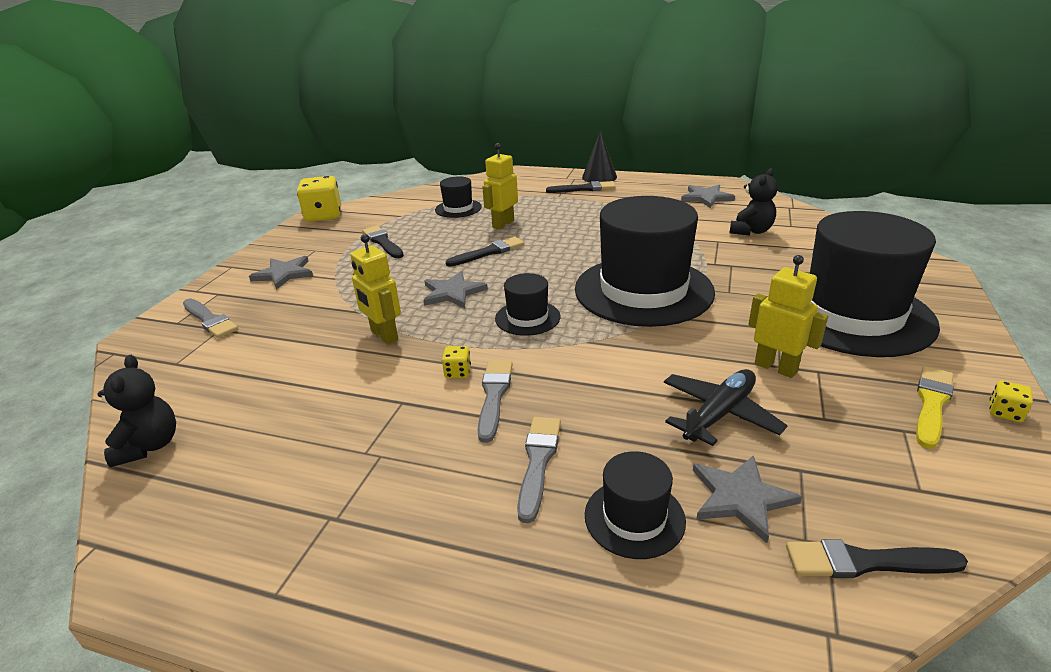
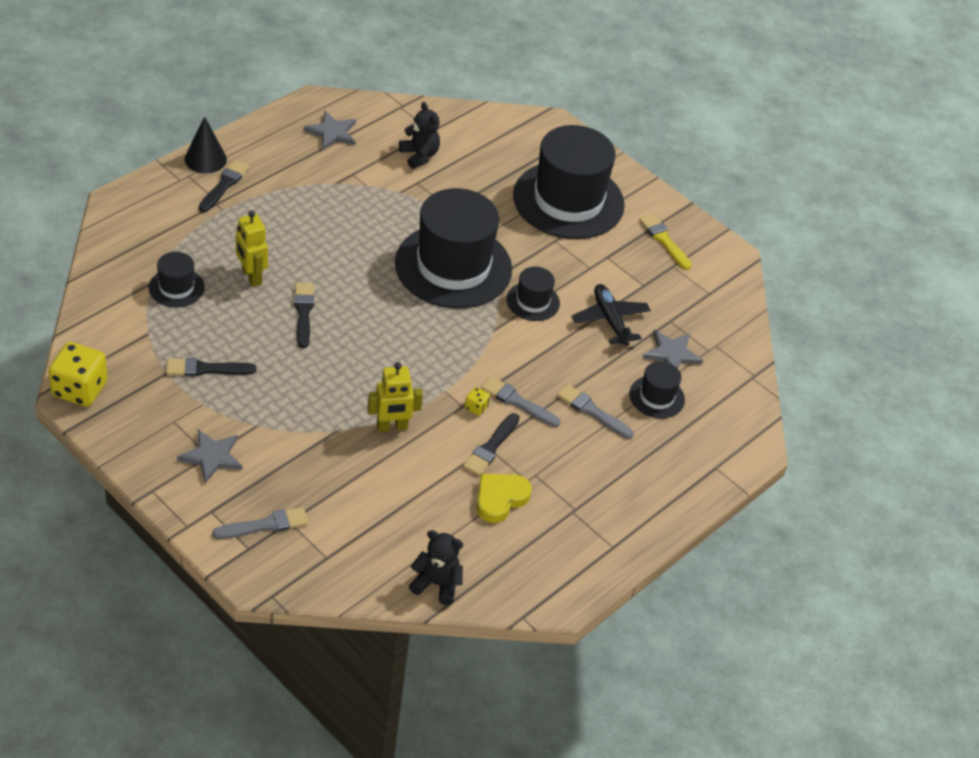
camera: 70 degrees left, 15 degrees up
(318, 442) = (500, 499): none -> yellow heart
(452, 292) = (358, 364): grey star -> none
(527, 318) = (436, 342): black hat -> black hat (533, 301)
(776, 367) = (590, 270): yellow robot -> none
(866, 562) = (731, 341): black brush -> black brush (491, 447)
(1005, 412) = (688, 223): yellow dice -> none

